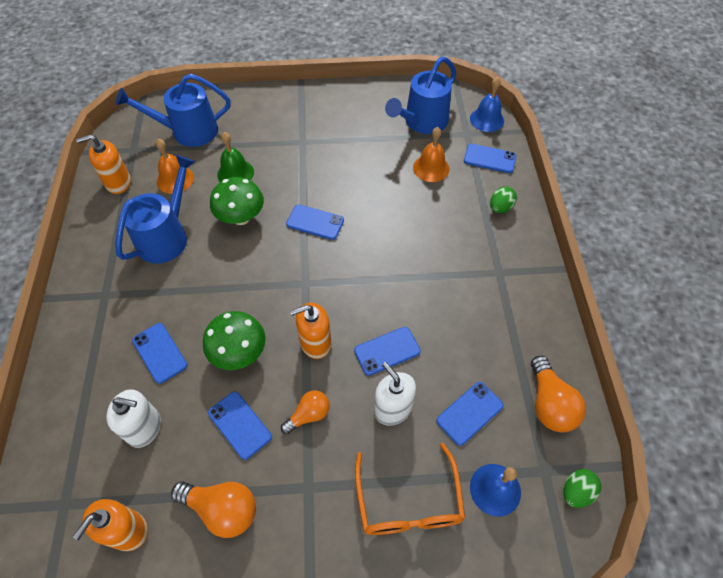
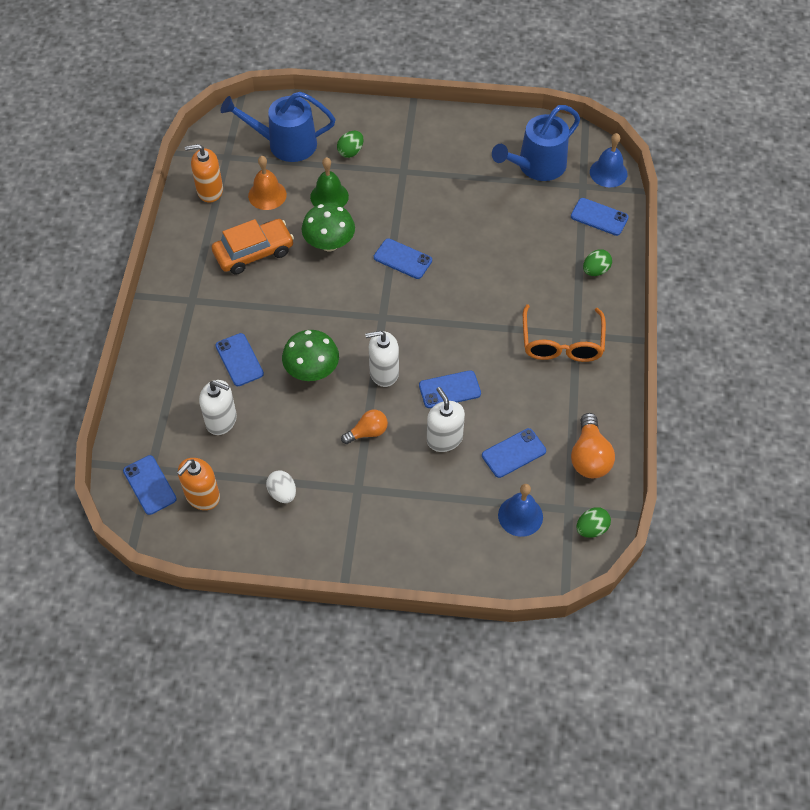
camera: 10 degrees right, 0 degrees up
(166, 236) = (254, 252): blue watering can -> orange car
(222, 509) = (282, 493): orange light bulb -> white egg
(239, 425) = (305, 431): blue phone -> blue phone (149, 485)
(250, 131) = (350, 152): none -> green egg
(315, 343) = (384, 372): orange soap dispenser -> white soap dispenser
(408, 502) = (442, 513): orange glasses -> orange glasses (562, 343)
(431, 168) = (534, 219): orange bell -> none

